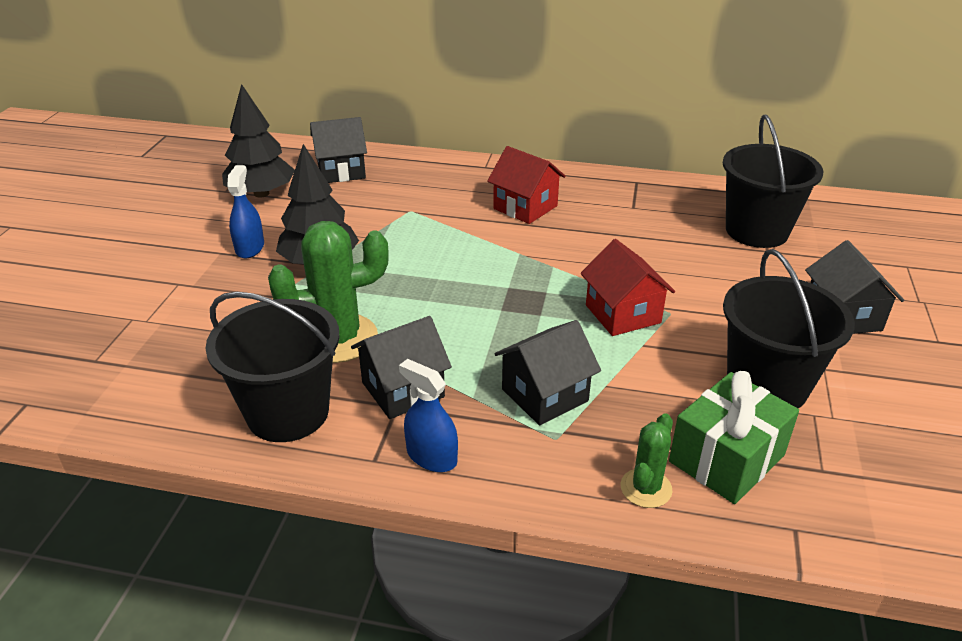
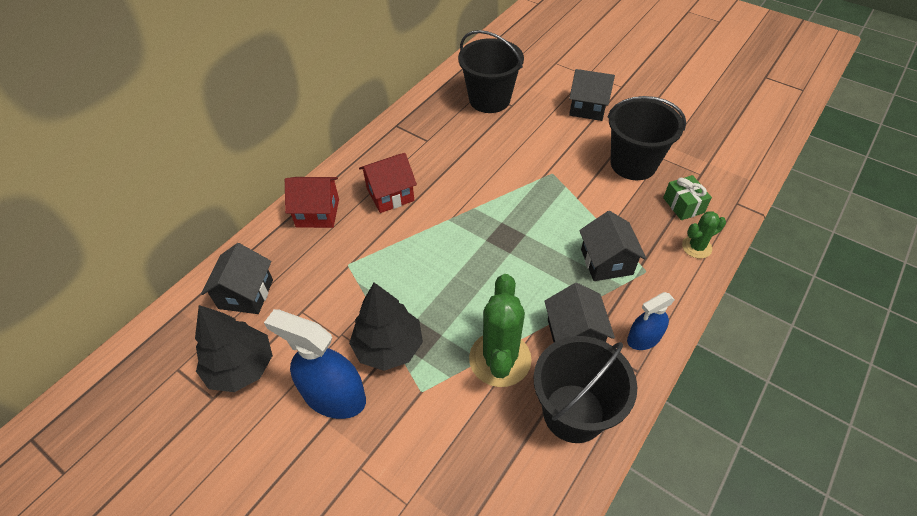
camera: 65 degrees left, 15 degrees up
(250, 248) = (334, 396): blue spray bottle -> blue spray bottle, size x1.71
(622, 314) = (543, 194): red house -> red house (317, 213)
(646, 488) = (696, 247): green cactus -> green cactus turned 75 degrees counterclockwise
(726, 458) = (683, 205): green gift -> green gift, size x0.64

